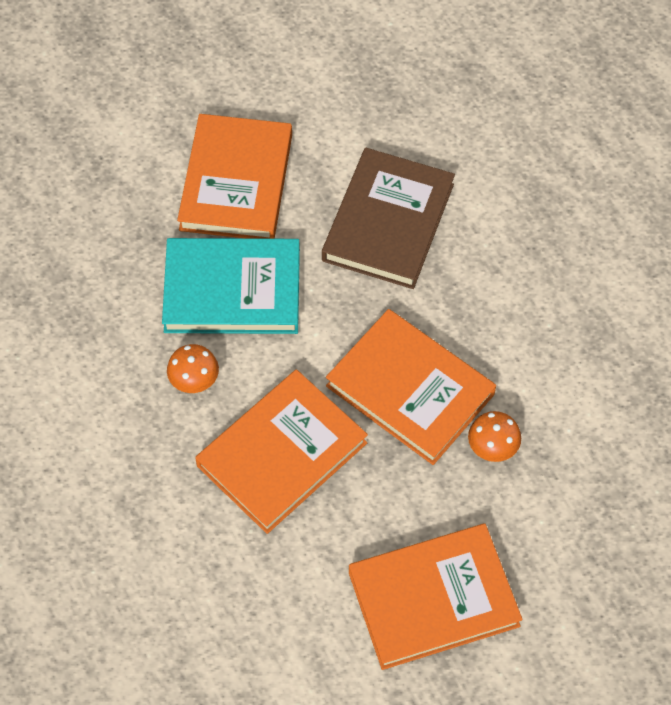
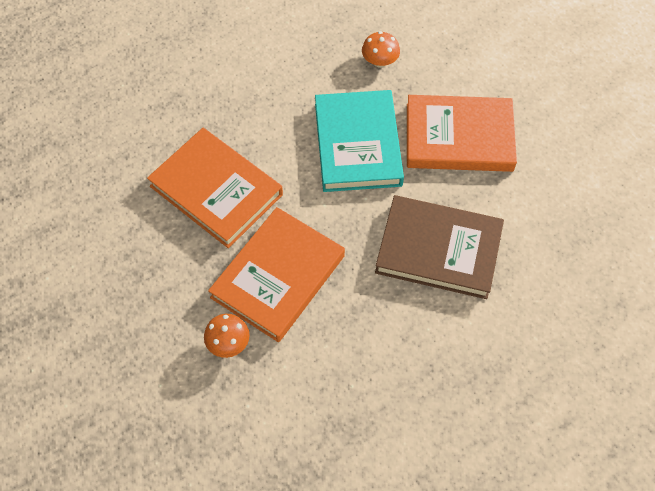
camera: 85 degrees right, 0 degrees up
(194, 380) = (276, 128): orange mushroom -> orange mushroom (380, 61)
(433, 599) = (93, 304): orange book -> none

